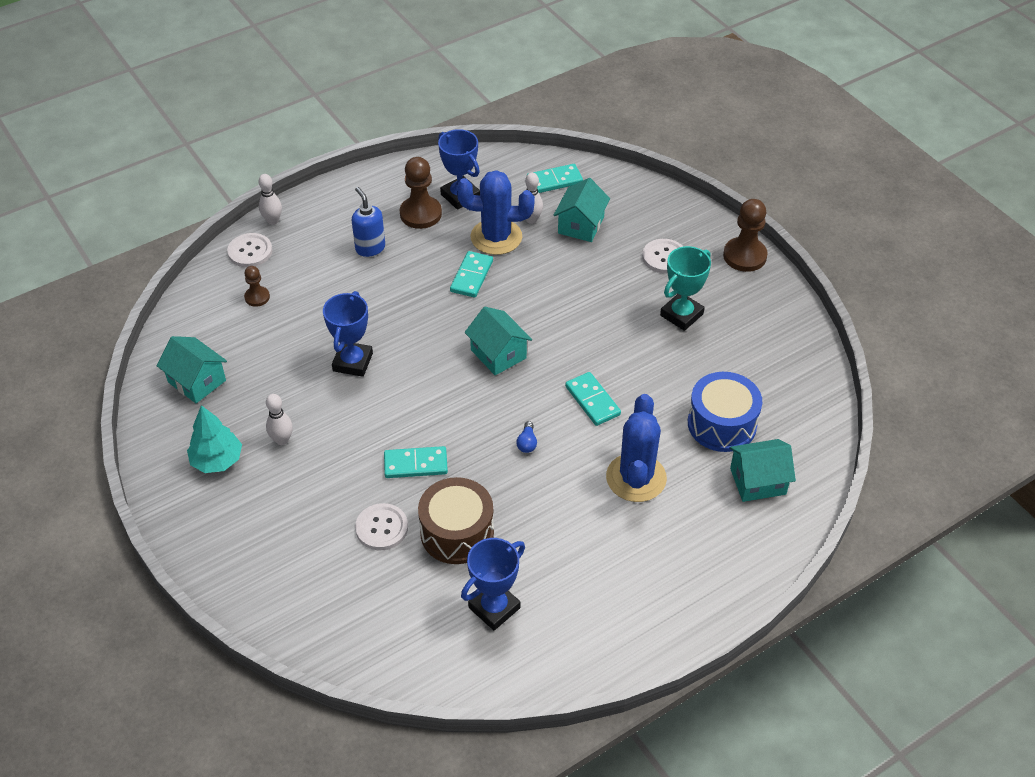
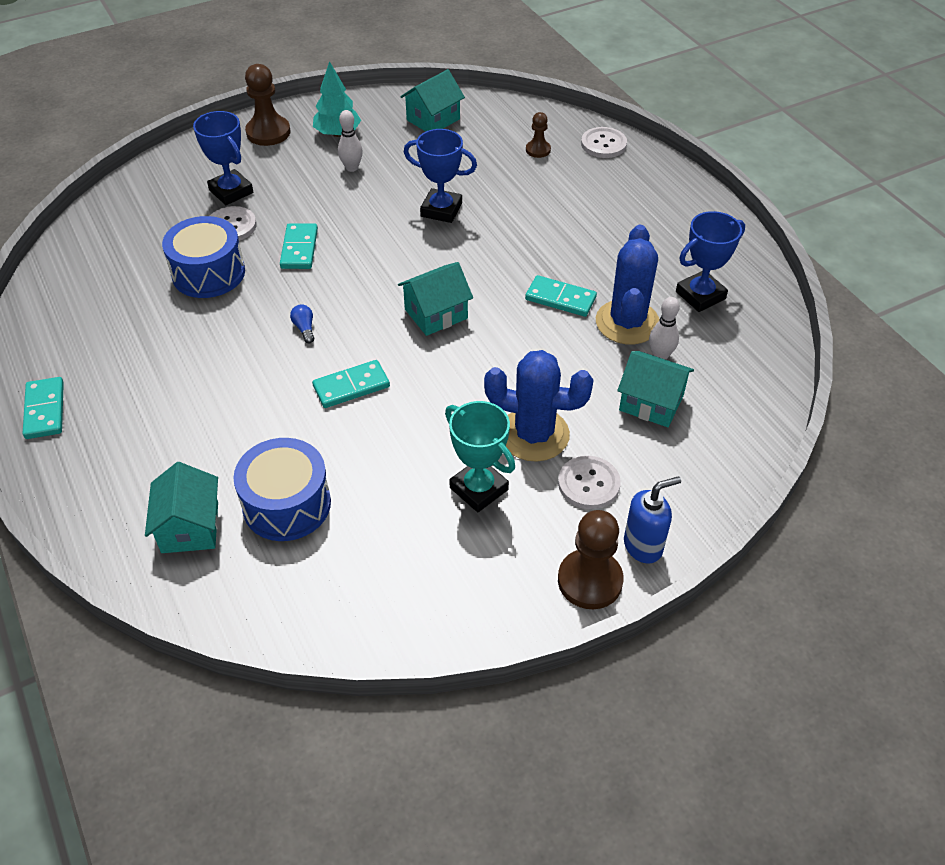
camera: 95 degrees right, 0 degrees up
(273, 221) = (650, 157): white bowling pin -> none
(370, 248) = (608, 223): blue soap dispenser -> blue soap dispenser (643, 546)
(420, 214) = (666, 262): brown pawn -> brown pawn (268, 132)
(457, 532) = (208, 273): brown drum -> blue drum
(494, 608) = (115, 293): blue trophy -> blue trophy (231, 191)
(527, 443) = (304, 328): blue light bulb -> blue light bulb turned 60 degrees clockwise
(554, 181) = (738, 383): turquoise domino -> turquoise domino (45, 410)
(636, 478) = (231, 413): blue cactus -> blue cactus (534, 434)

